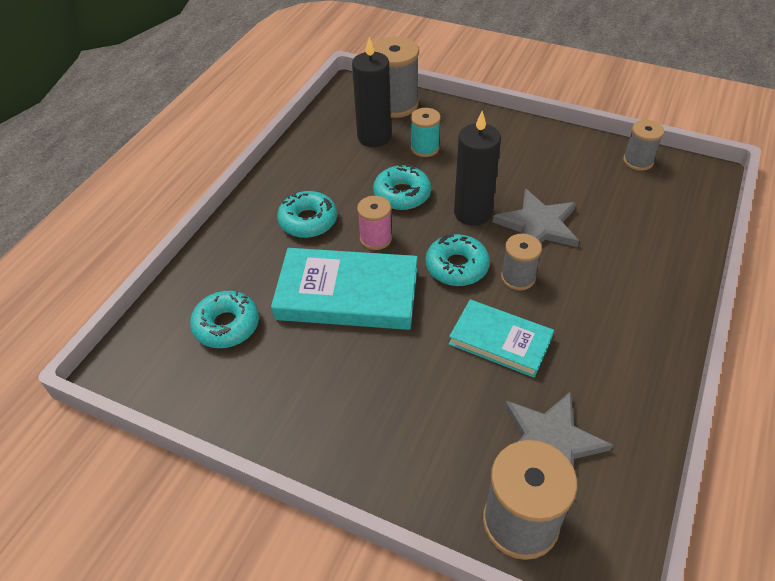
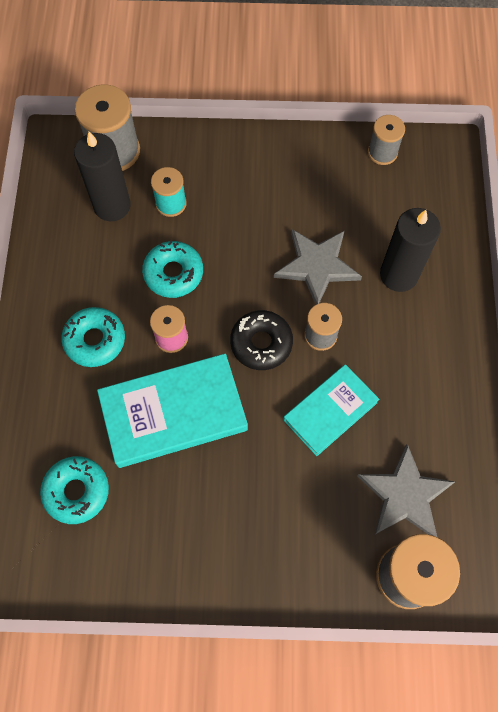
camera: 25 degrees left, 20 degrees up
(457, 266) = (261, 343): turquoise donut -> black donut
(472, 213) = (251, 273): black candle -> black candle (398, 275)
(500, 341) = (330, 411): turquoise book -> turquoise book turned 45 degrees counterclockwise

